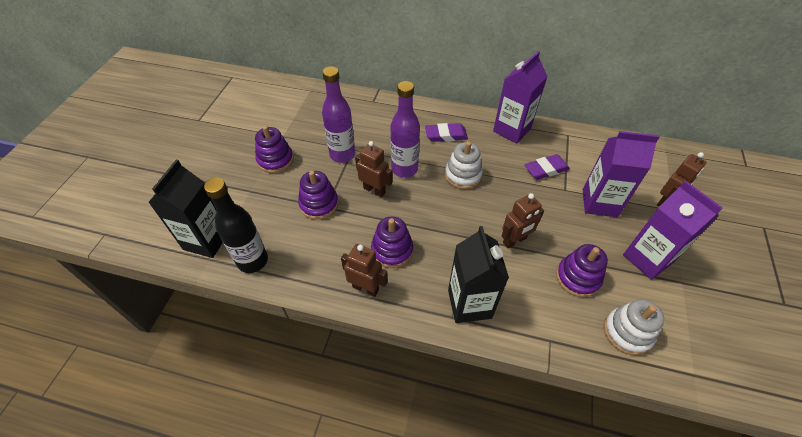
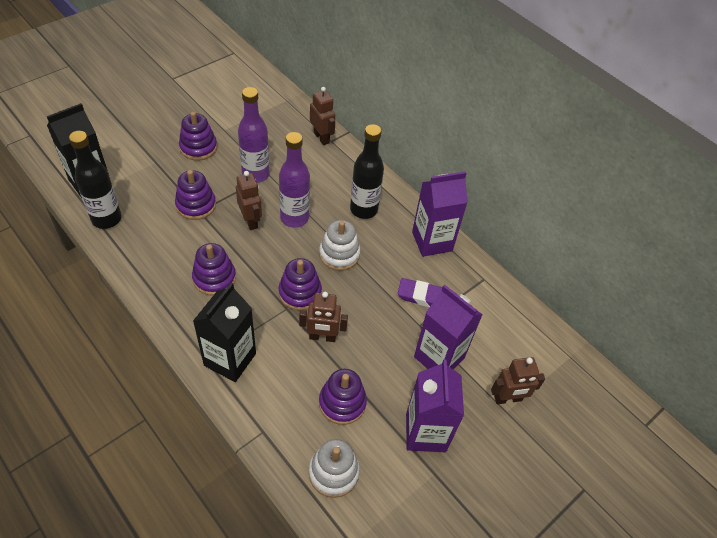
camera: 30 degrees right, 0 degrees up
(365, 288) = (165, 293): brown robot -> brown robot (321, 138)
(446, 135) = (363, 209): purple eraser -> black bottle
(465, 219) = (300, 293): none -> purple stacking toy

